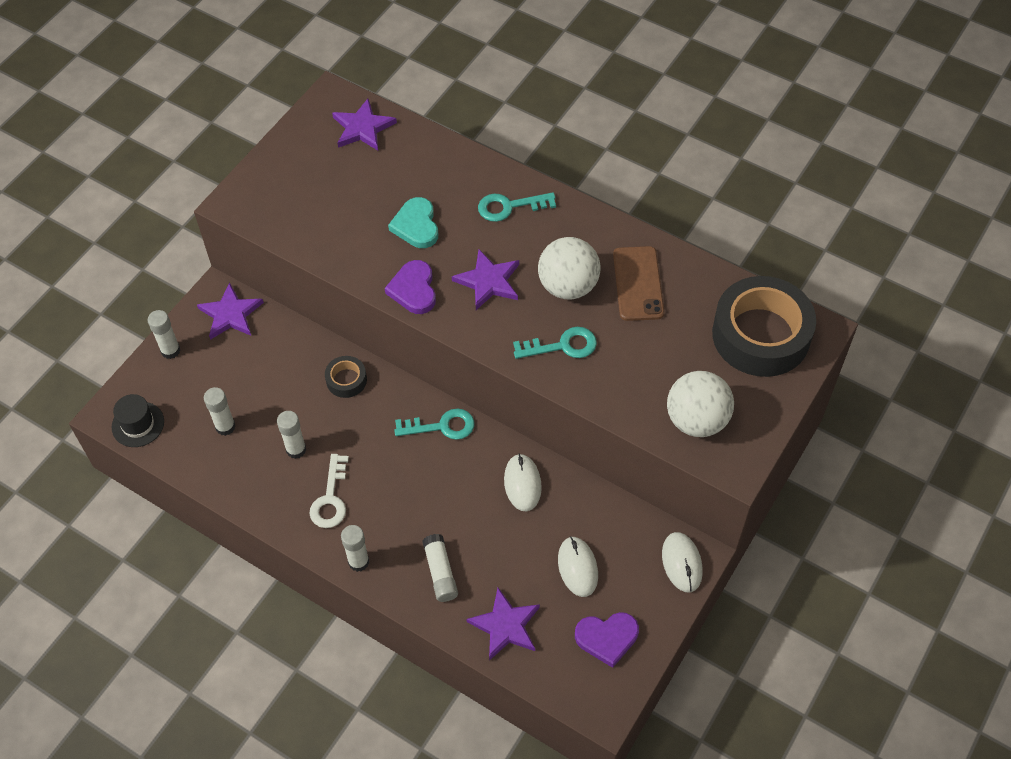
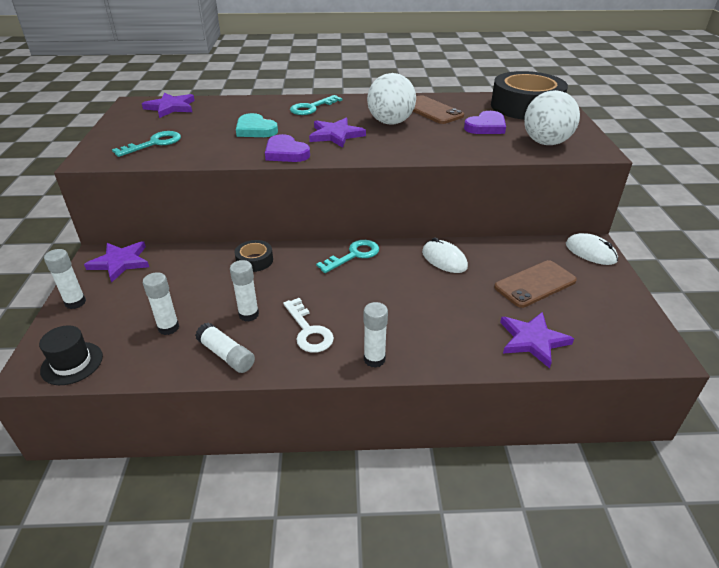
camera: 35 degrees left, 20 degrees down
(440, 572) = (447, 333): white glue stick -> white glue stick (226, 355)
(562, 346) = (421, 143): turquoise key -> turquoise key (154, 143)
(577, 567) = (535, 284): white mouse -> brown phone
(607, 638) = (605, 311): purple heart -> purple heart (486, 126)

